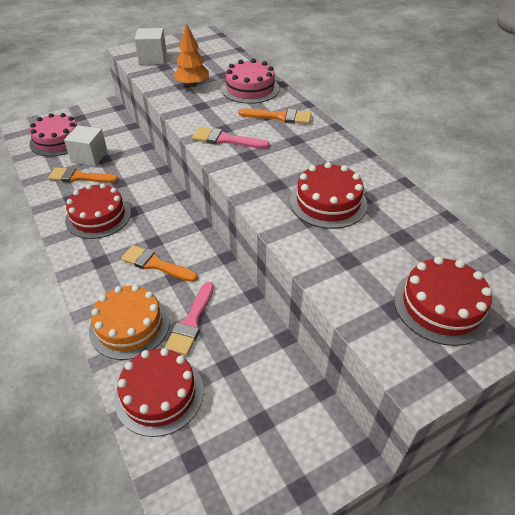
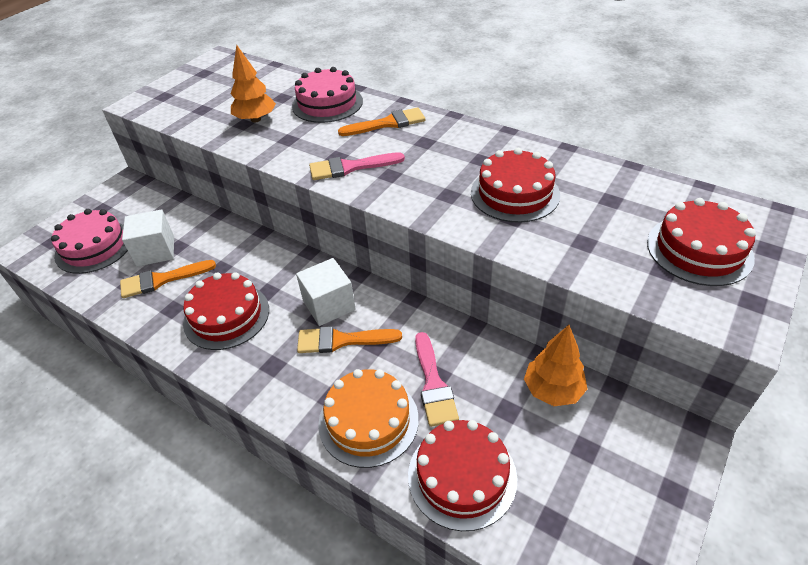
camera: 25 degrees left, 0 degrees up
(153, 58) = (177, 104): white cube -> white cube (329, 305)
(272, 368) = (553, 390): none -> orange tree

